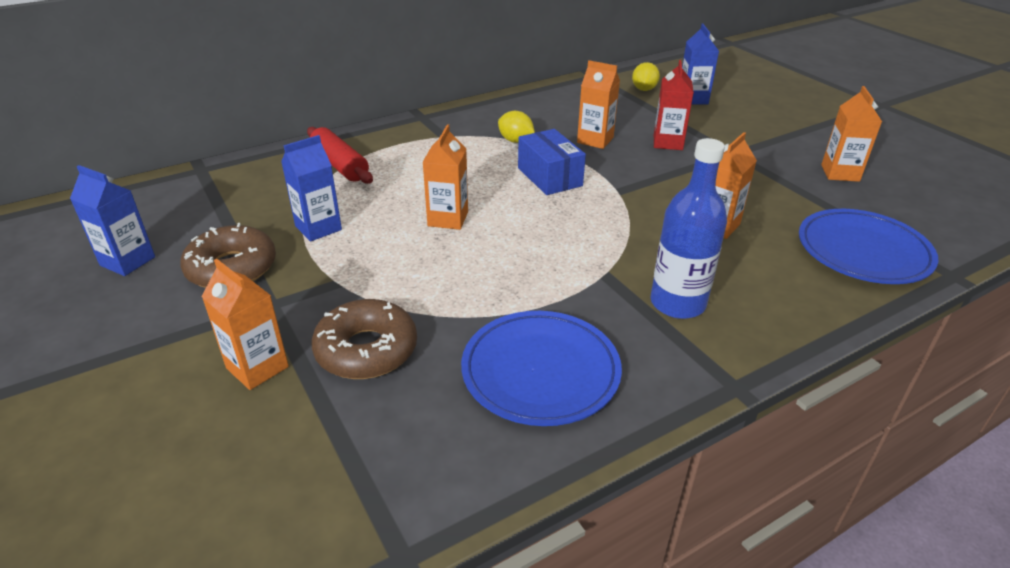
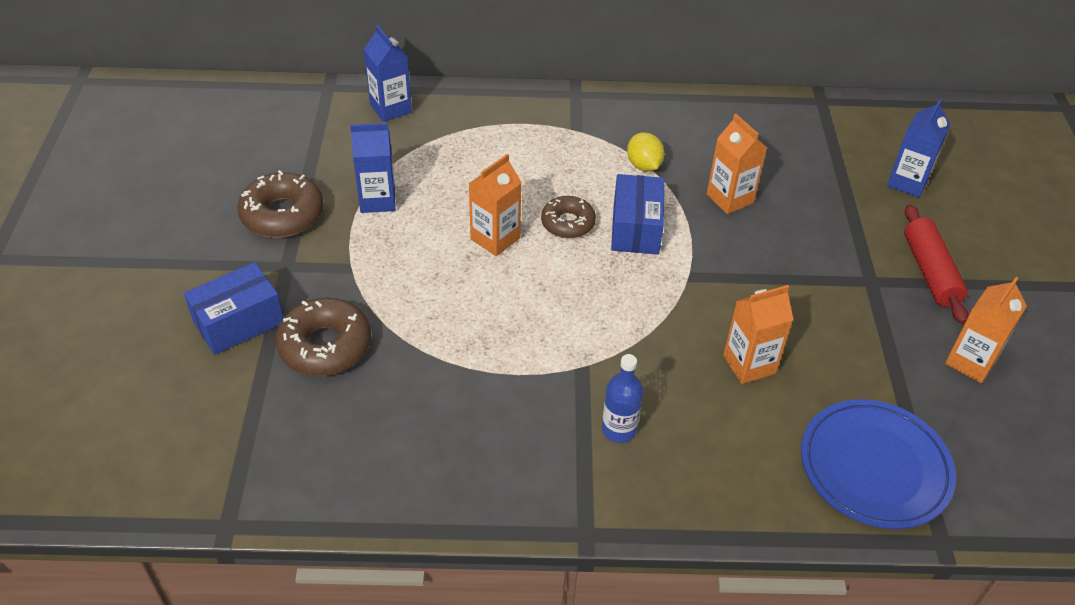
camera: 30 degrees right, 10 degrees up
(127, 261) = (213, 172): blue carton -> blue carton (390, 108)
(257, 367) = (239, 322): orange carton -> blue box
(339, 165) = (449, 130): red rolling pin -> red rolling pin (930, 272)
(496, 190) = (568, 223): none -> brown donut
(540, 371) = (439, 434): blue plate -> none
(644, 89) = (862, 144): yellow lemon -> none
(668, 143) = (808, 235): red carton -> none
(677, 303) = (619, 429): blue bottle -> blue bottle, size x0.61

